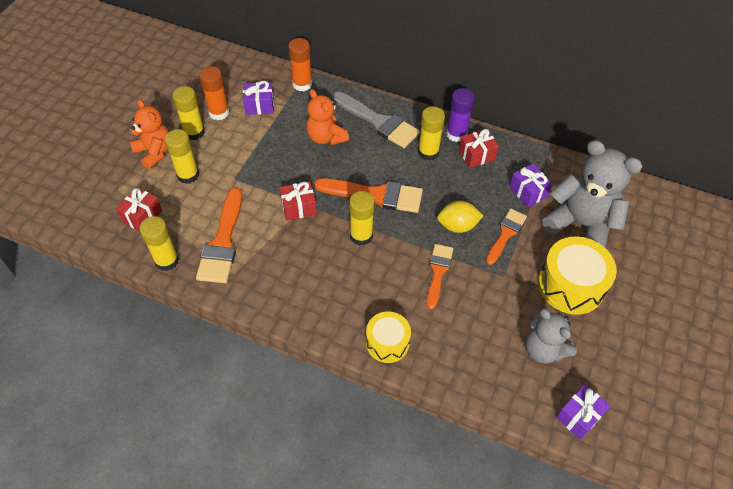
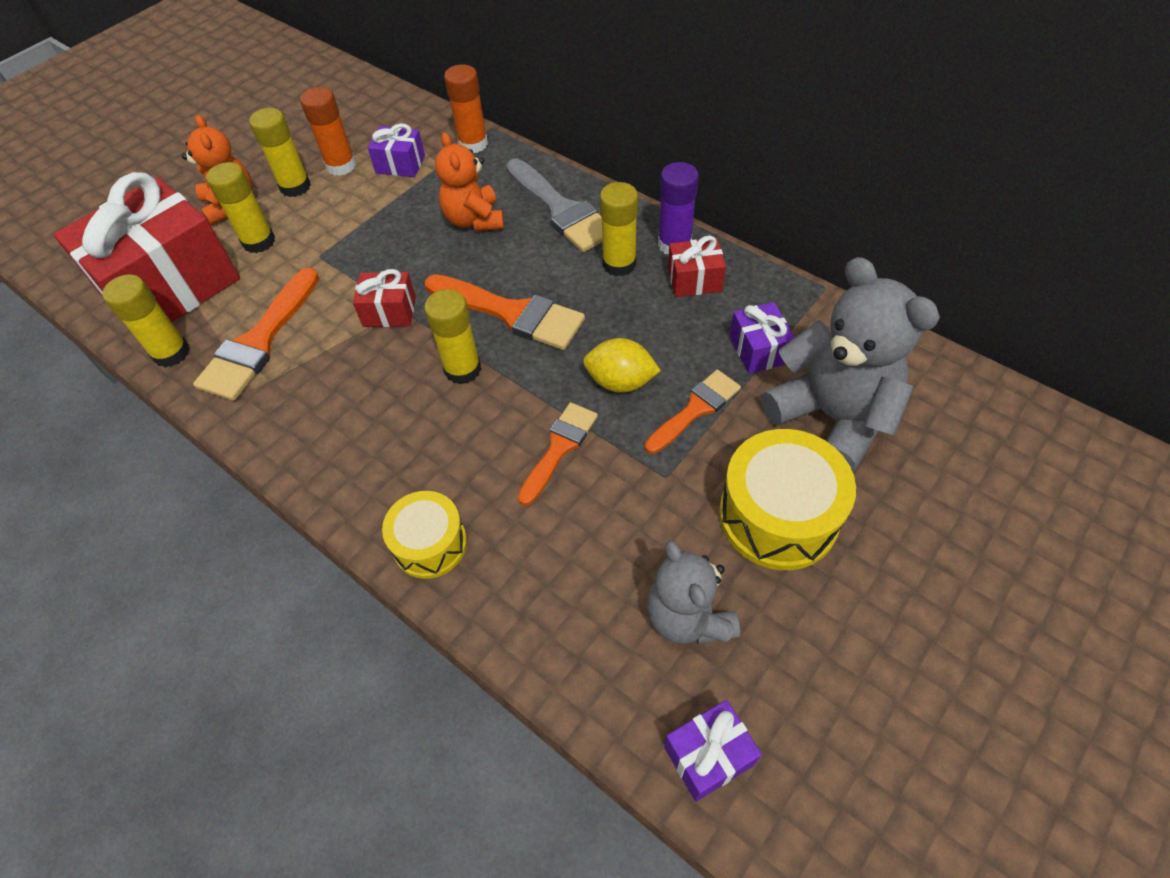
camera: 20 degrees right, 0 degrees up
(142, 216) = (171, 286): red gift -> red gift, size x2.34

